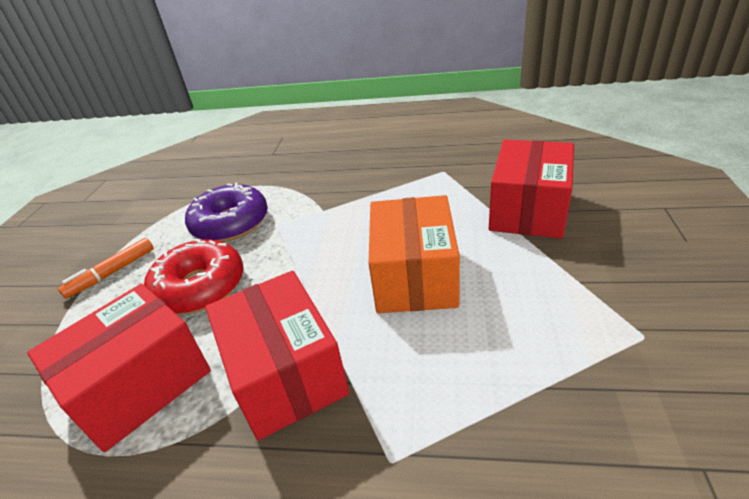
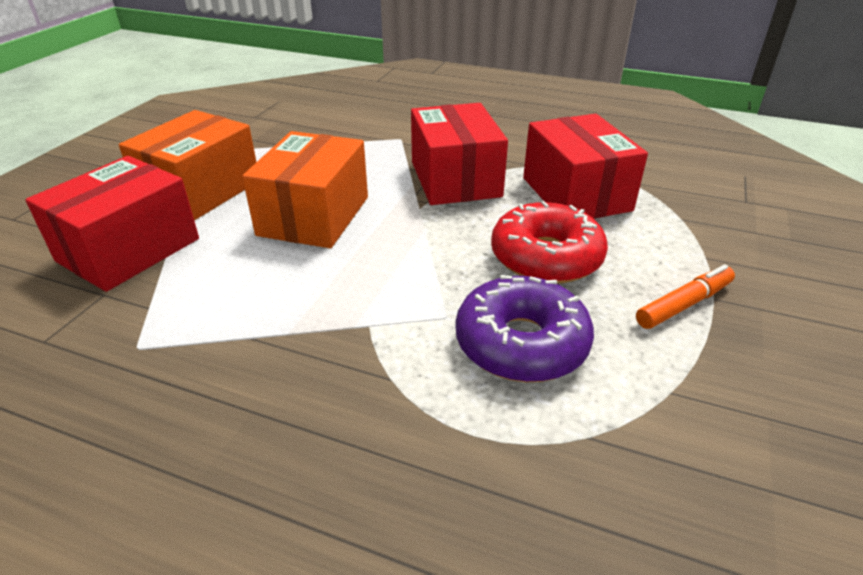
camera: 170 degrees left, 0 degrees up
(140, 384) = (576, 194): red box -> red box turned 75 degrees counterclockwise
(553, 275) = (201, 191): none -> orange box

